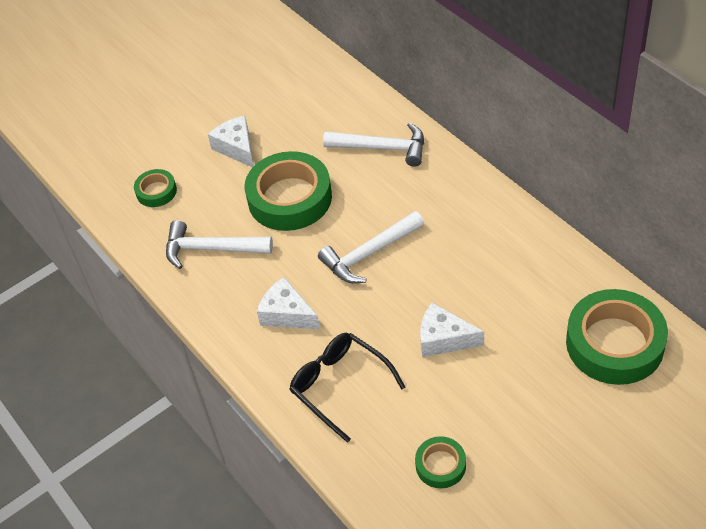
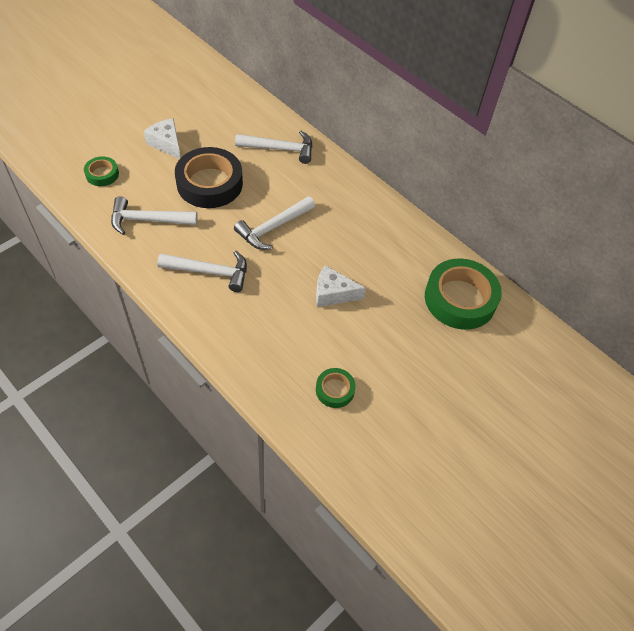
camera: 15 degrees left, 5 degrees up
(287, 314) = (210, 272): white cheese -> white hammer
(290, 198) = (209, 183): green tape -> black tape
(340, 386) = (254, 328): black glasses -> none

